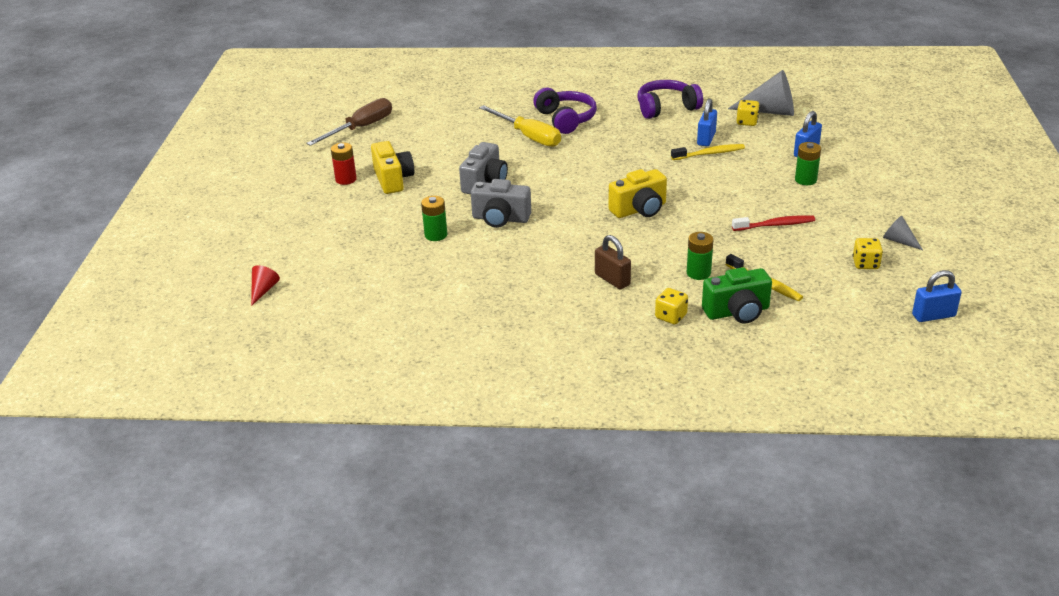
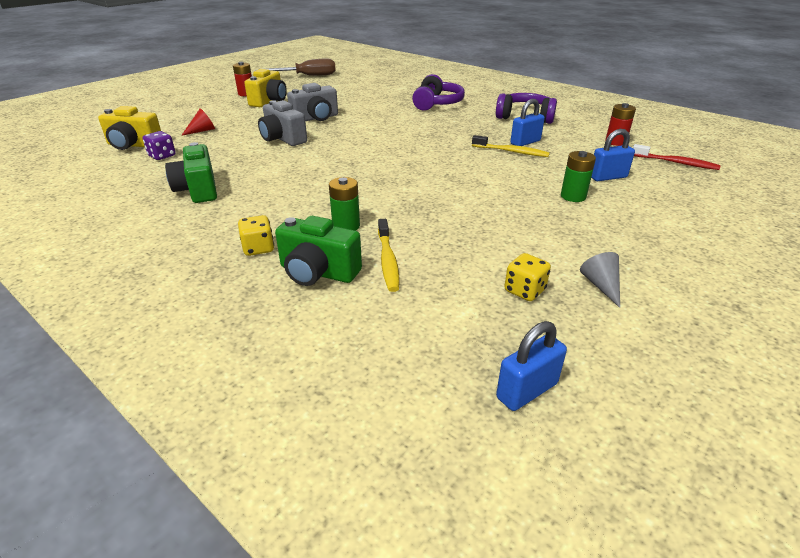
camera: 35 degrees right, 0 degrees up
(263, 290) = (85, 126): red cone -> red cone (202, 131)
(427, 284) = (162, 156): none -> purple dice
(436, 235) = (227, 133): green battery -> none
(528, 136) = (393, 105): yellow screwdriver -> none
(532, 298) = (198, 190): none -> green camera
(612, 280) = (273, 202): brown padlock -> none
(639, 209) = (386, 166): yellow camera -> yellow camera (133, 145)
(747, 122) = (581, 142): yellow dice -> none
(769, 111) = (615, 142): grey cone -> red battery
(775, 225) = (483, 219): red toothbrush -> red toothbrush (676, 163)
(933, 316) = (527, 390): blue padlock -> blue padlock turned 60 degrees counterclockwise

